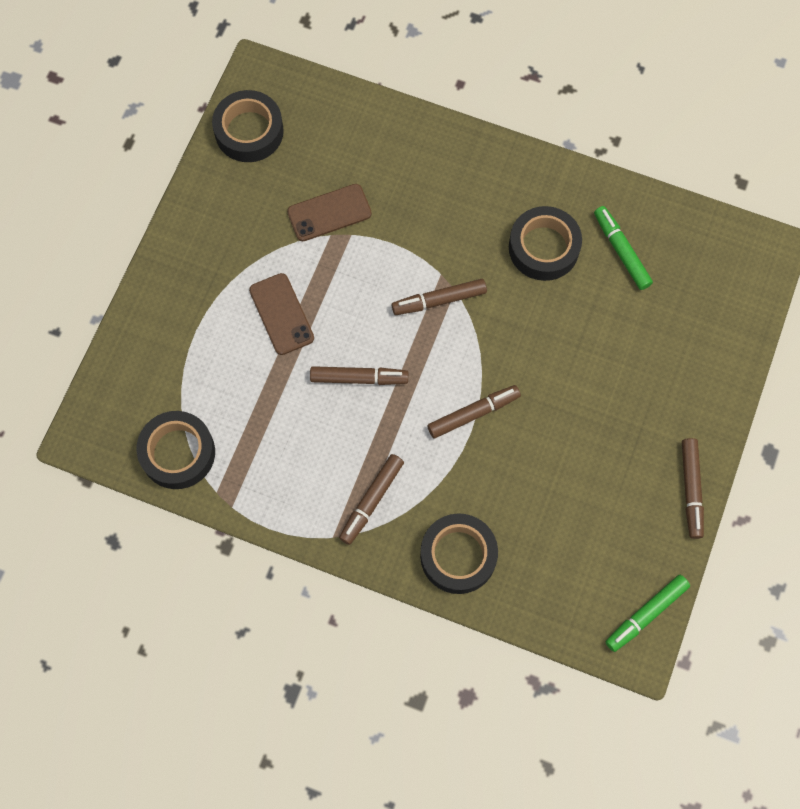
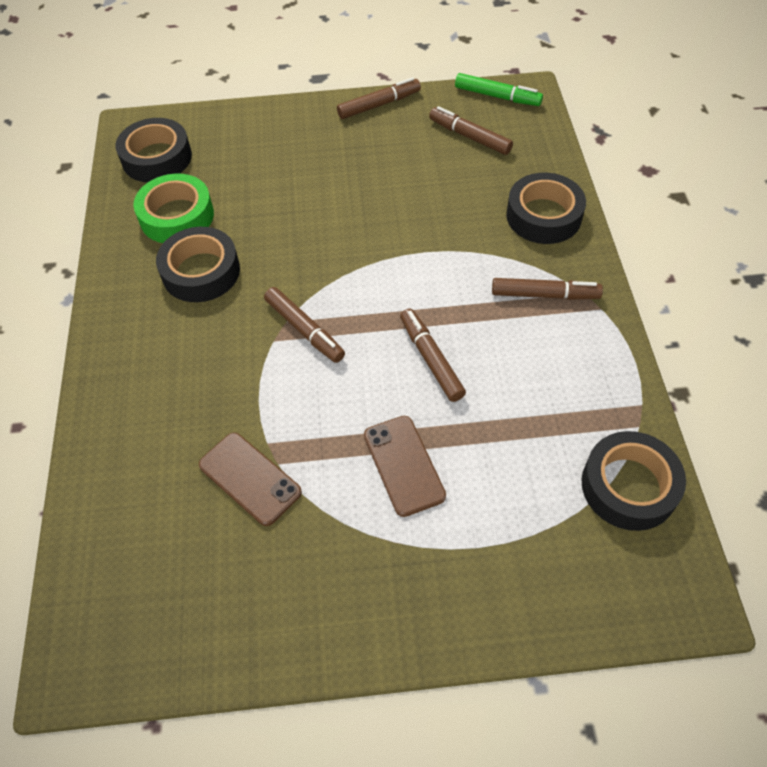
camera: 115 degrees left, 15 degrees down
(249, 131) = (170, 634): black tape -> black tape (157, 158)
(281, 314) = (404, 465): brown phone -> brown phone turned 60 degrees counterclockwise
(473, 414) = (407, 256): brown marker -> brown marker (469, 137)
(621, 251) = (177, 216): green marker -> green tape

